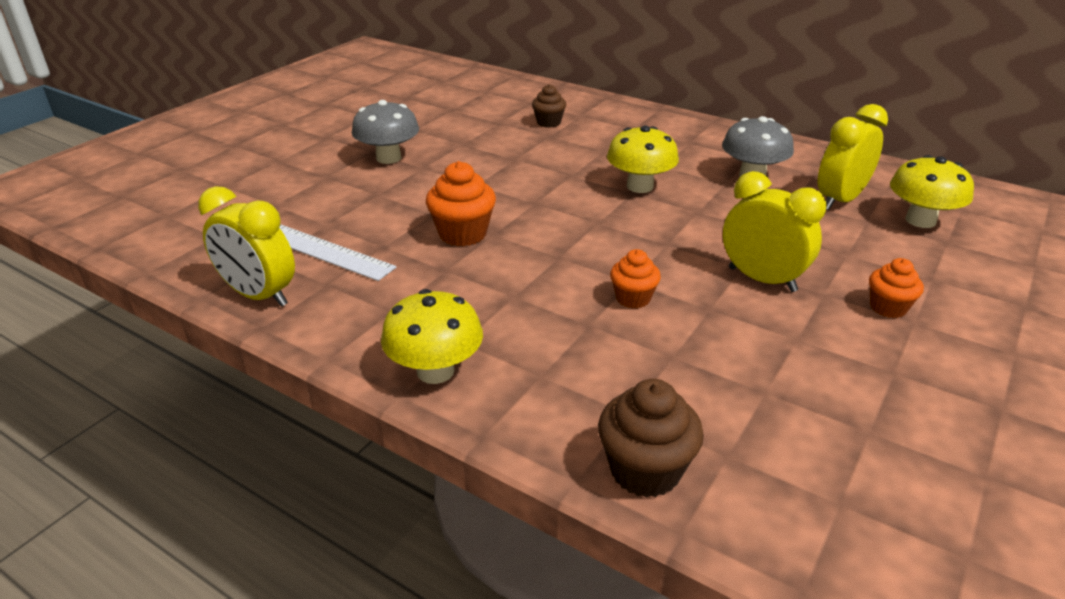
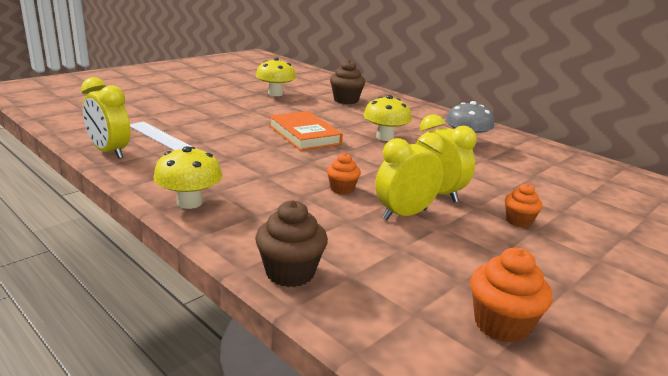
camera: 10 degrees right, 10 degrees down
(388, 158) = (233, 103): grey mushroom -> none
(462, 234) = (253, 143): orange cupcake -> orange cupcake (501, 324)
(526, 203) = (304, 134): none -> orange book
(548, 122) = (346, 100): brown cupcake -> brown cupcake, size x1.56
(839, 200) = (520, 163): yellow clock -> yellow clock (404, 214)
(920, 220) = (573, 181): yellow mushroom -> yellow mushroom (275, 94)

